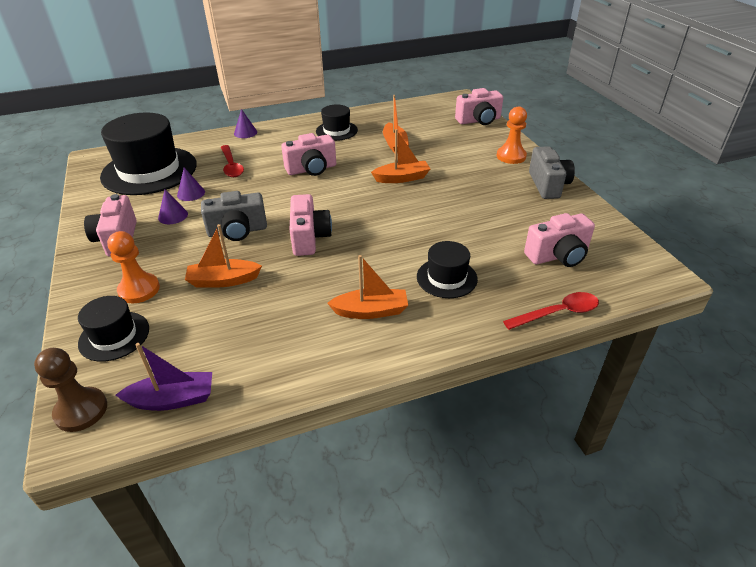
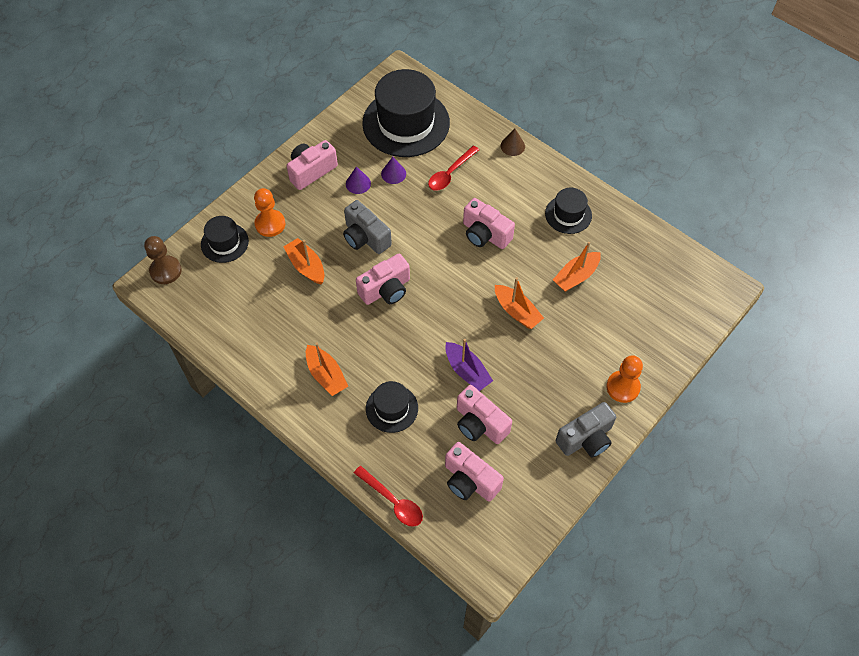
camera: 60 degrees right, 20 degrees up
(172, 399) = (195, 309): purple boat -> purple boat (467, 371)
(245, 132) = (512, 146): purple cone -> brown cone
(479, 120) = (684, 328): pink camera -> pink camera (480, 424)

